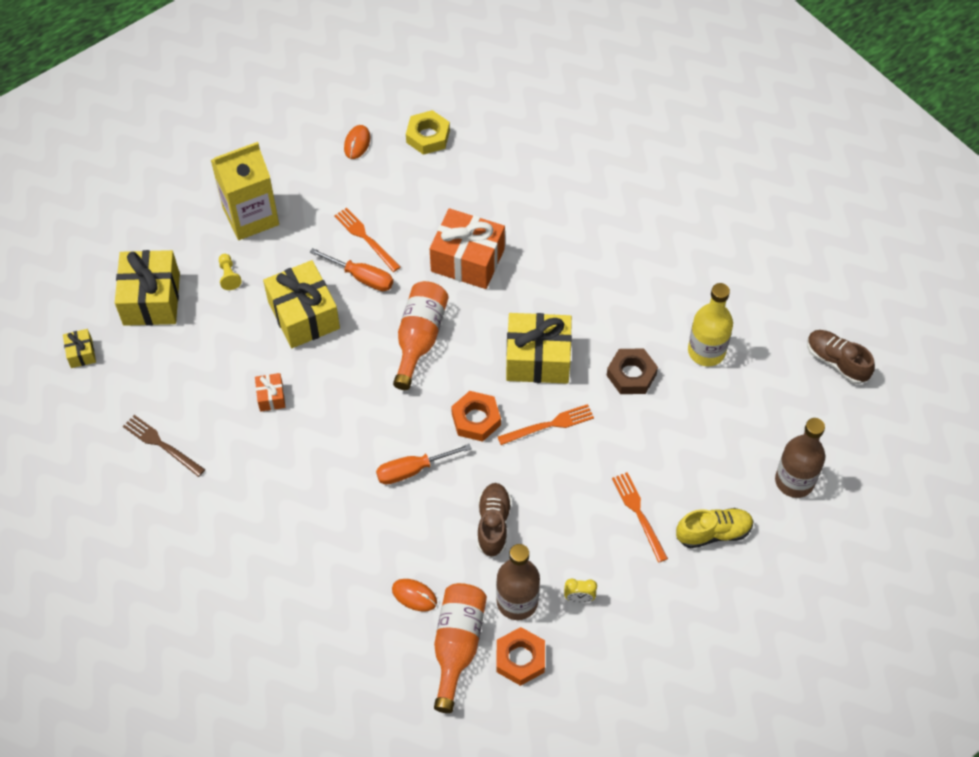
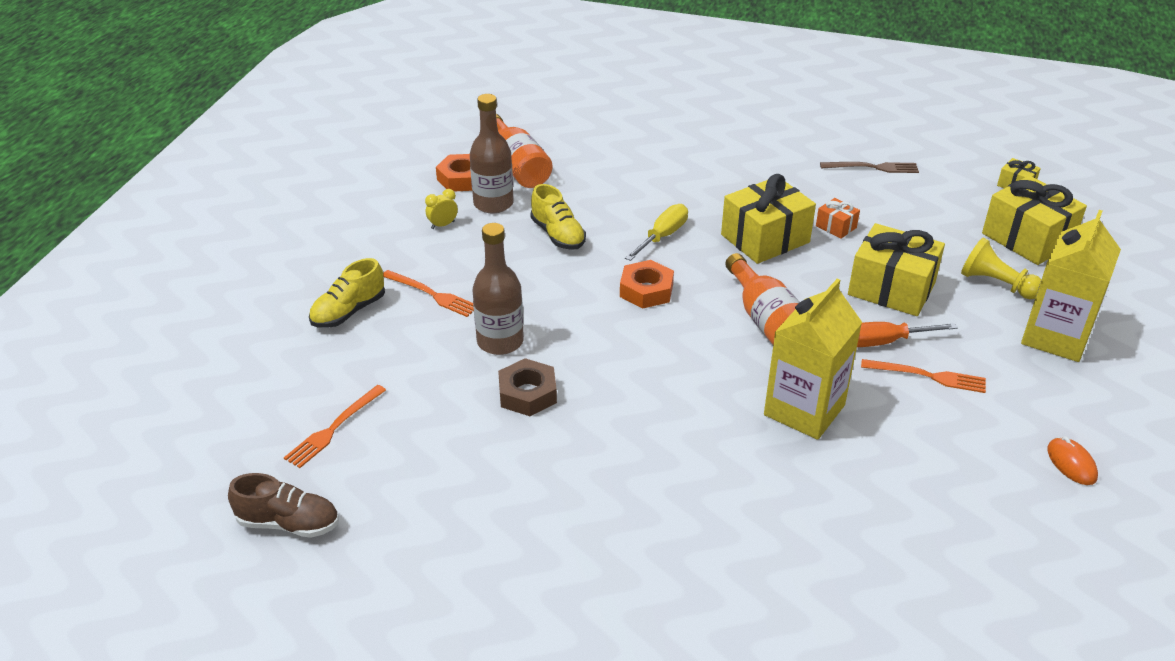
camera: 145 degrees right, 20 degrees down
(229, 276) = (996, 284): yellow pawn -> yellow pawn, size x1.66
(413, 470) = (662, 236): orange screwdriver -> yellow screwdriver
(414, 596) = (578, 175): orange mouse -> none
(428, 136) = (1013, 518): yellow nut -> none
(467, 260) = (804, 410): orange gift -> yellow carton
(493, 524) = (558, 235): brown shoe -> yellow shoe
(538, 359) = (637, 361): yellow gift -> yellow gift (765, 238)
(549, 425) = (574, 316): orange fork -> orange fork (334, 428)
(706, 351) = (460, 456): yellow bottle -> none
(794, 481) = (285, 385): brown bottle -> brown bottle (500, 341)

